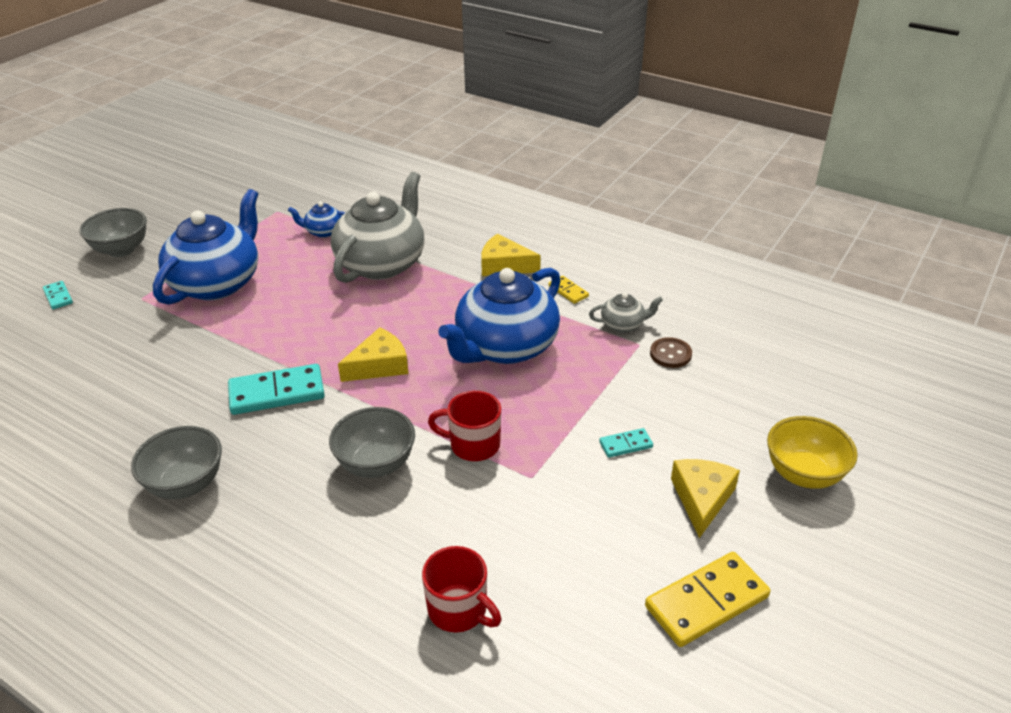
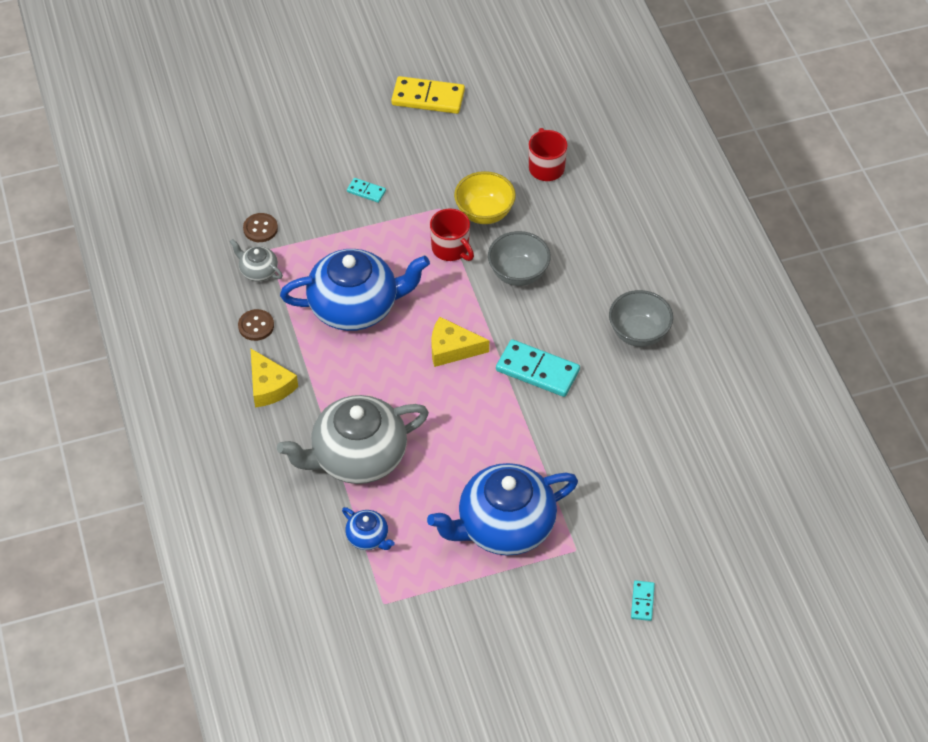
camera: 140 degrees left, 15 degrees up
(121, 250) = (558, 640): grey bowl -> none
(568, 291) = (256, 326): yellow domino -> brown button
(702, 499) = (366, 138): yellow cheese -> none
(803, 474) = (297, 115): yellow bowl -> yellow bowl (484, 213)

